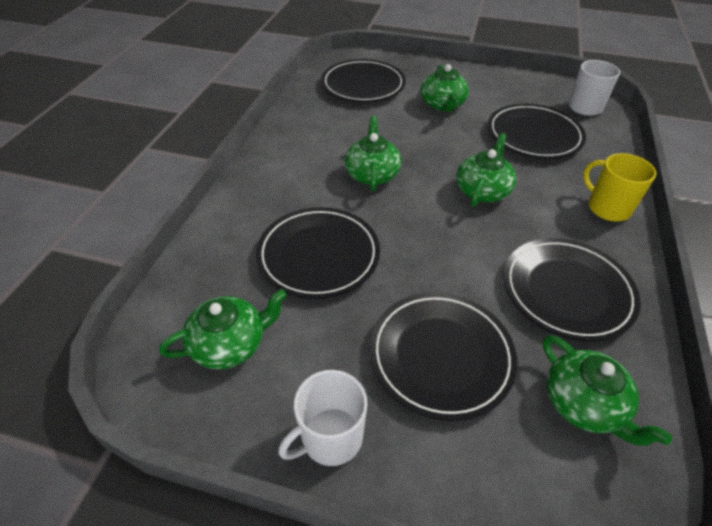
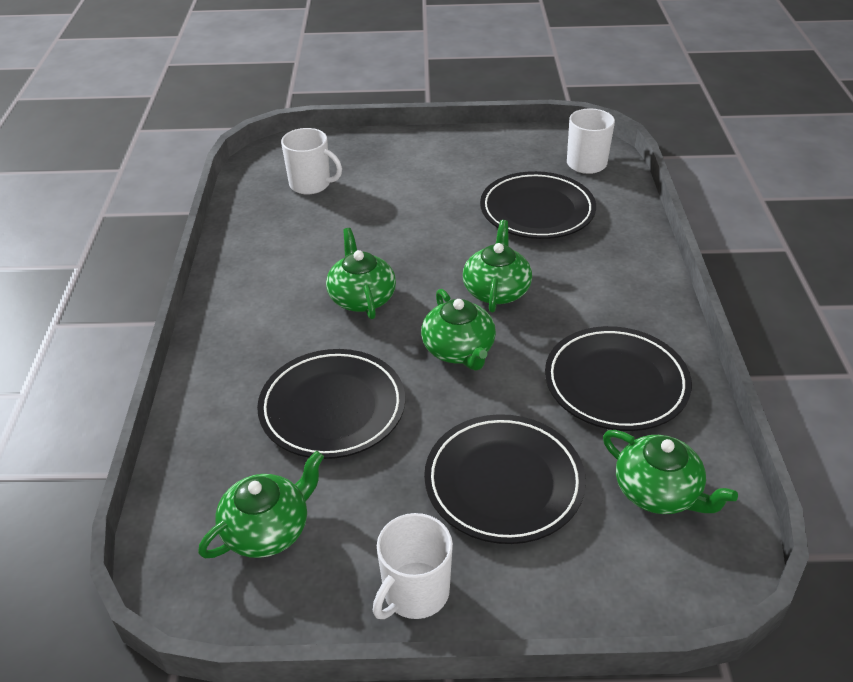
camera: 15 degrees left, 5 degrees down
(363, 85) = (311, 184): black plate -> white mug
(442, 105) = (418, 192): green teapot -> green teapot (459, 350)
(607, 208) = (637, 281): yellow mug -> none

